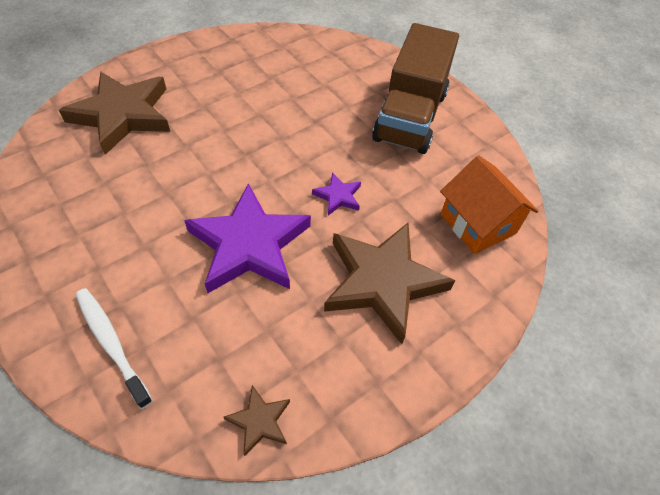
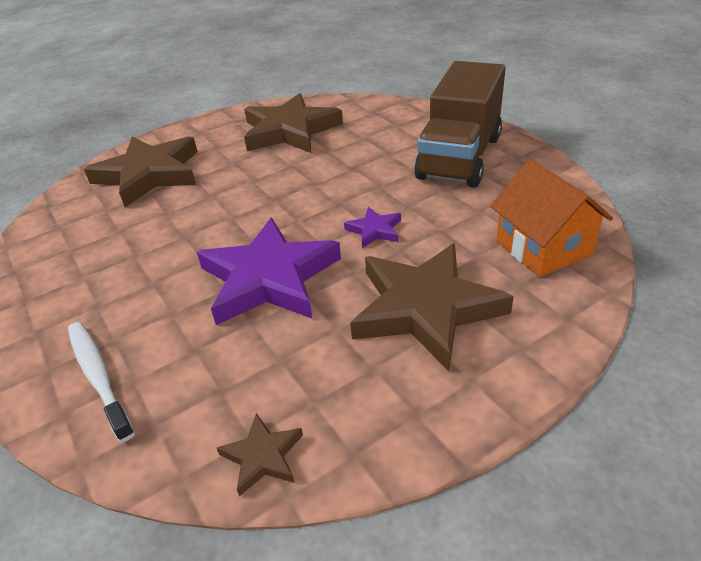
camera: 10 degrees right, 15 degrees down
(254, 69) = (290, 131): none -> brown star

